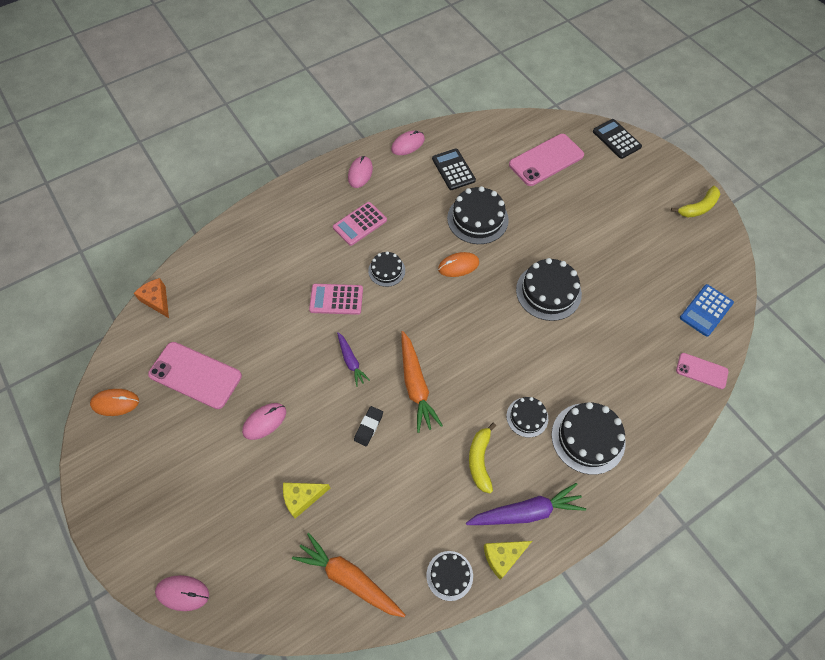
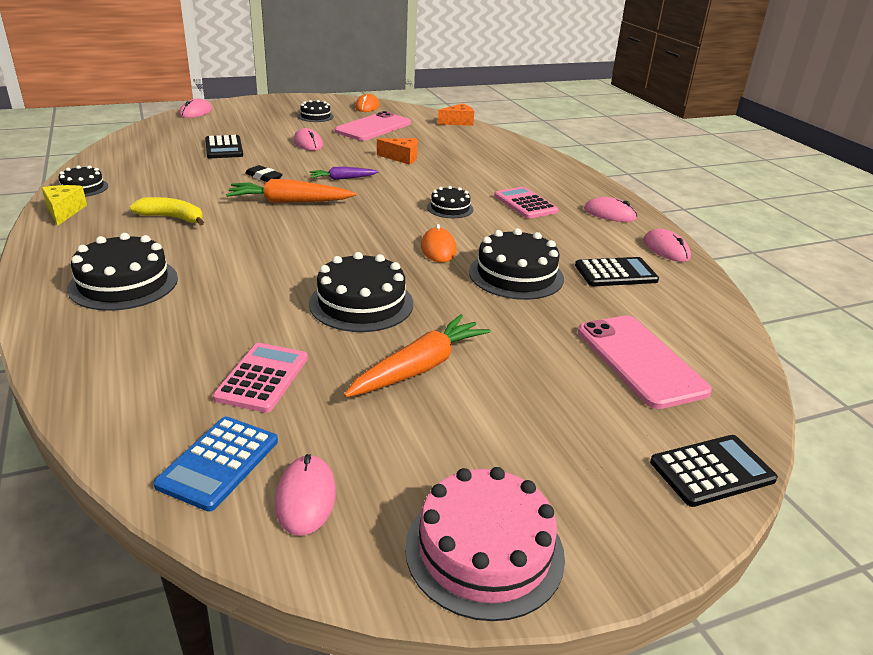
camera: 100 degrees right, 30 degrees down
(283, 327) = (402, 158): none -> orange cheese
(302, 498) = (224, 148): yellow cheese -> black calculator
(336, 299) = (423, 181): pink calculator -> pink calculator (262, 378)
(349, 578) = (136, 154): orange carrot -> orange carrot (419, 368)
(526, 511) = (90, 230): purple carrot -> none
(527, 417) = (192, 251): black cake -> black cake (315, 116)
(698, 208) = (484, 550): yellow banana -> pink cake
(701, 371) = (112, 414): pink phone -> none
(706, 271) = (305, 497): none -> pink mouse
(706, 310) = (218, 463): blue calculator -> blue calculator turned 120 degrees counterclockwise

